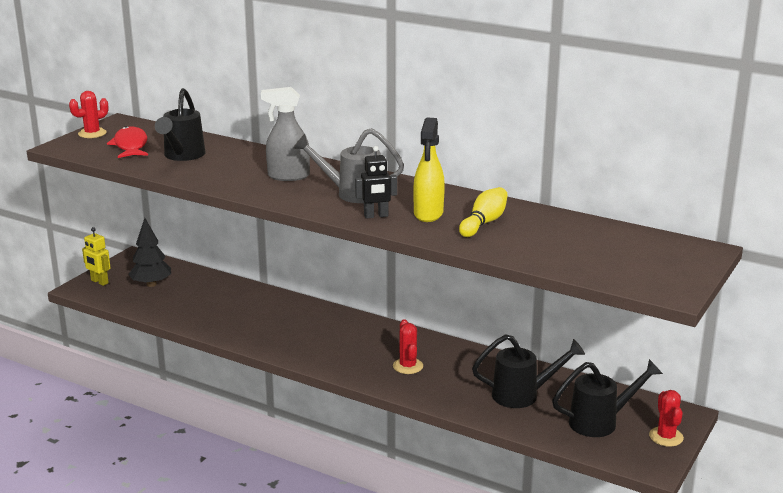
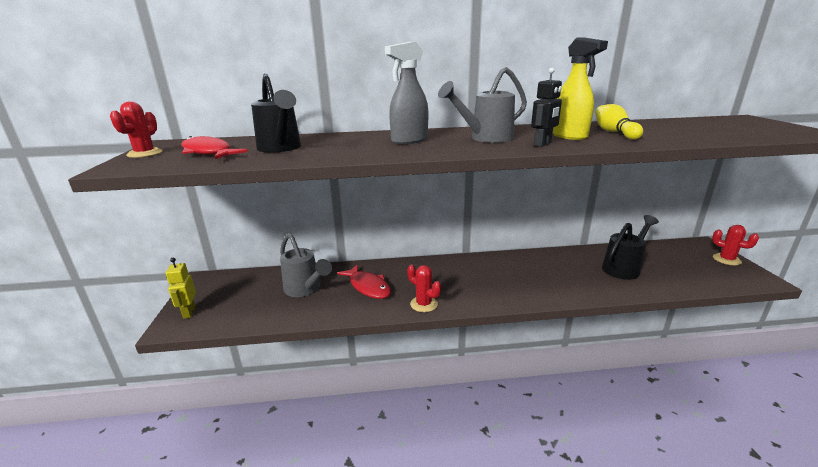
camera: 35 degrees left, 0 degrees up
(99, 282) = (189, 312): yellow robot -> yellow robot turned 75 degrees clockwise
(151, 284) = (247, 295): black tree -> none
(199, 297) = (305, 290): none -> grey watering can
(251, 314) = (368, 287): none -> red fish
(408, 366) = (532, 278): red cactus -> red cactus (424, 304)
(601, 422) = (687, 265): black watering can -> none

